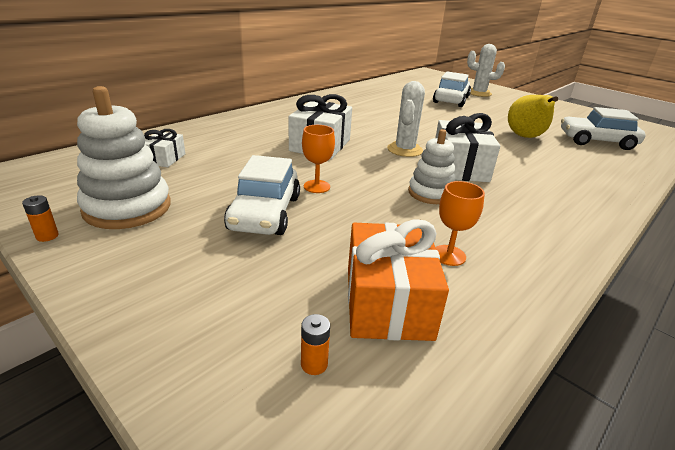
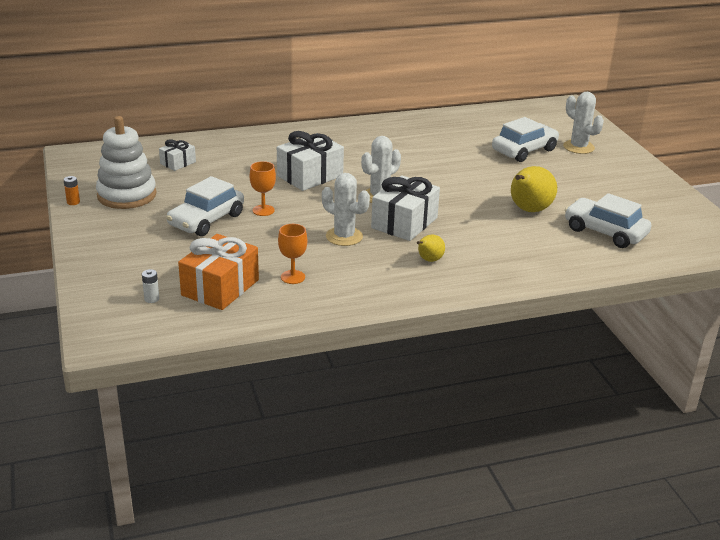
camera: 30 degrees right, 0 degrees up
(314, 364) = (151, 299): orange battery -> white battery
(430, 193) = (344, 236): white stacking toy -> white cactus
(533, 196) = (429, 260): none -> yellow pear

